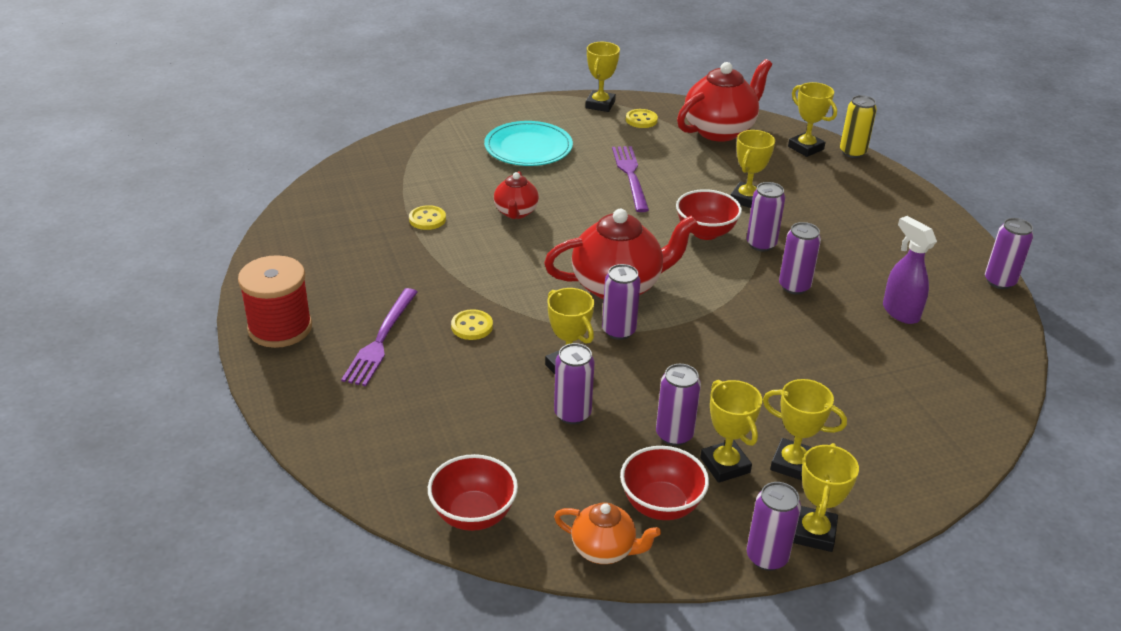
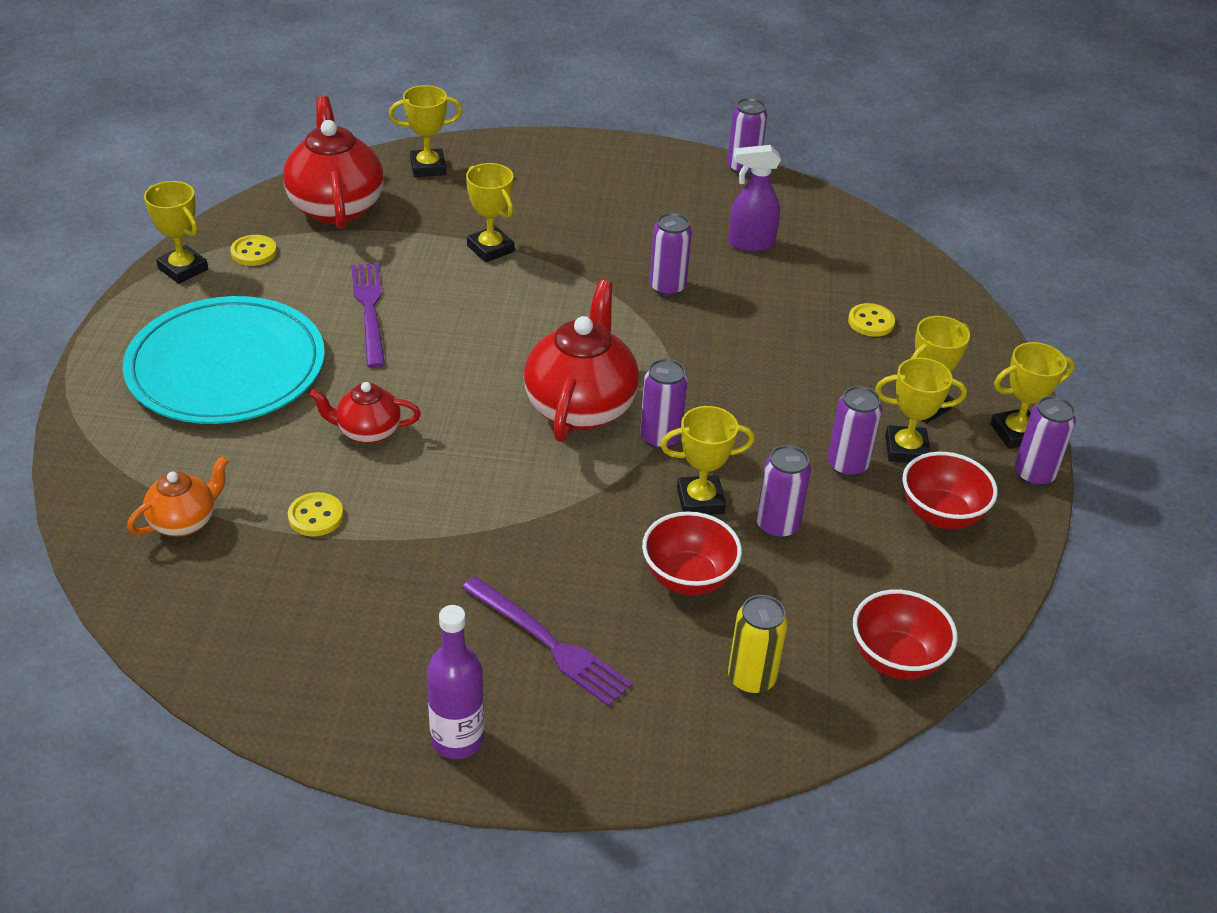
camera: 65 degrees left, 5 degrees up
(280, 328) = (457, 739): red spool -> purple bottle
(472, 326) = (576, 552): yellow button -> yellow button (871, 322)
(516, 212) = (368, 432): red teapot -> red teapot turned 150 degrees clockwise
(528, 147) = (226, 367): turquoise plate -> turquoise plate, size x1.50
(604, 549) = (984, 578): orange teapot -> orange teapot (184, 521)
(630, 176) = (370, 310): purple fork -> purple fork turned 60 degrees clockwise
(705, 232) = (529, 303): red bowl -> red bowl (688, 578)
(761, 244) = (580, 276): purple can -> none
(814, 533) = (1016, 433): yellow trophy -> yellow trophy turned 60 degrees counterclockwise
(852, 152) = (464, 143): yellow can -> yellow can (751, 678)

